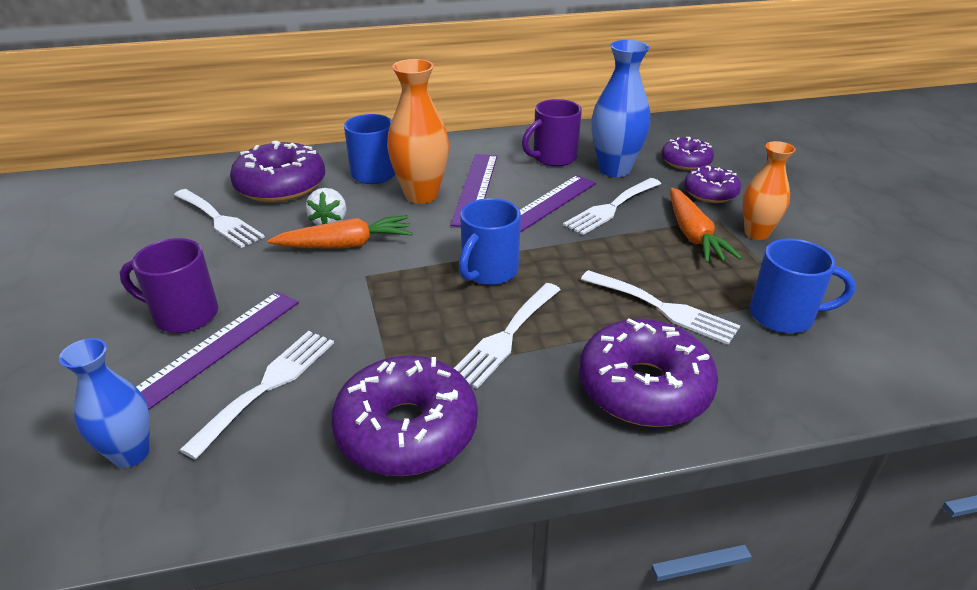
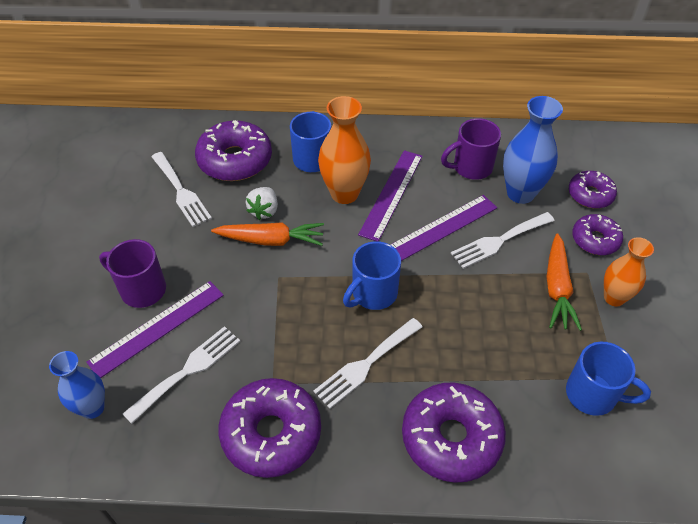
camera: 15 degrees right, 15 degrees up
(663, 308) = (498, 364): white fork -> none

